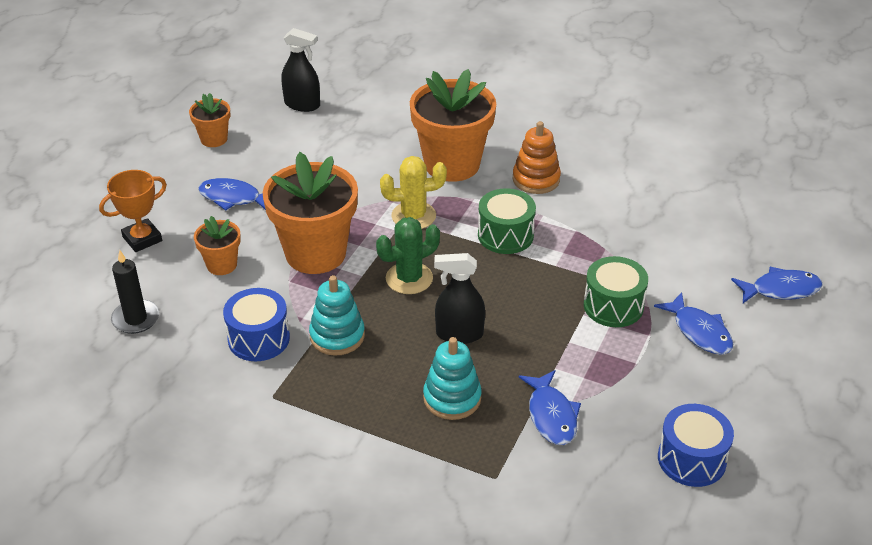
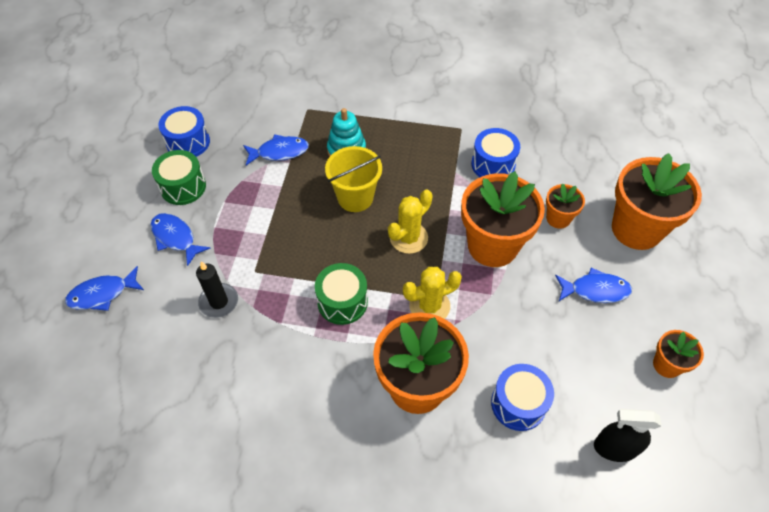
camera: 165 degrees right, 15 degrees up
(136, 319) = (586, 161): black candle -> black candle (219, 302)
(142, 239) = (636, 229): orange trophy -> orange flower pot
(337, 336) = (440, 178): turquoise stacking toy -> none
(366, 139) = (518, 404): none -> blue drum
(409, 278) = (408, 238): green cactus -> yellow cactus
(459, 334) = (355, 197): black spray bottle -> yellow bucket
(536, 179) = (328, 384): orange stacking toy -> none
(551, 415) = (279, 152): blue fish -> blue fish turned 105 degrees clockwise
(613, 306) = (243, 247): green drum -> green drum (183, 187)

